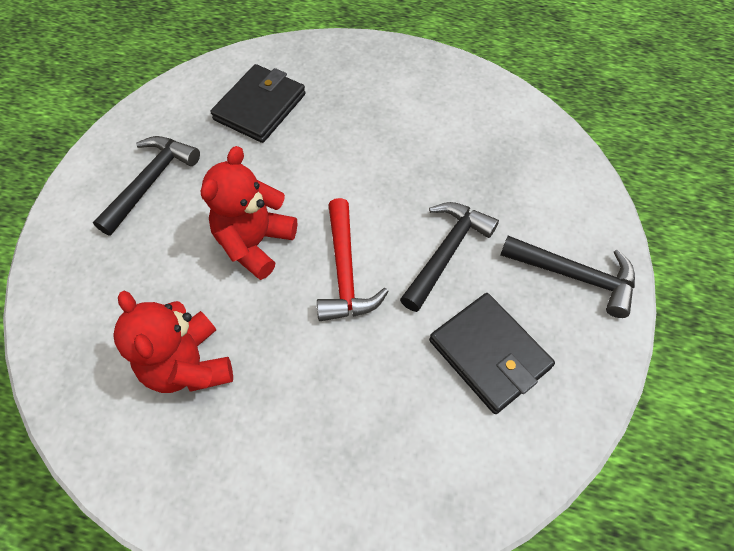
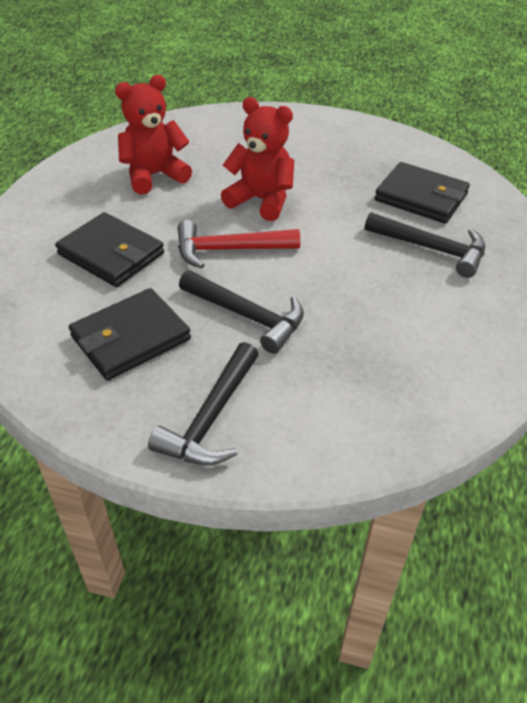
camera: 90 degrees right, 15 degrees down
(151, 182) = (323, 147): black hammer -> black hammer (431, 249)
(354, 395) = (111, 254): none -> black wallet

